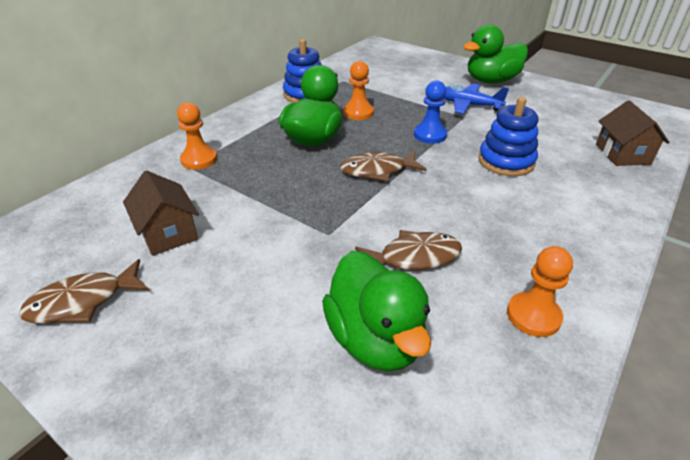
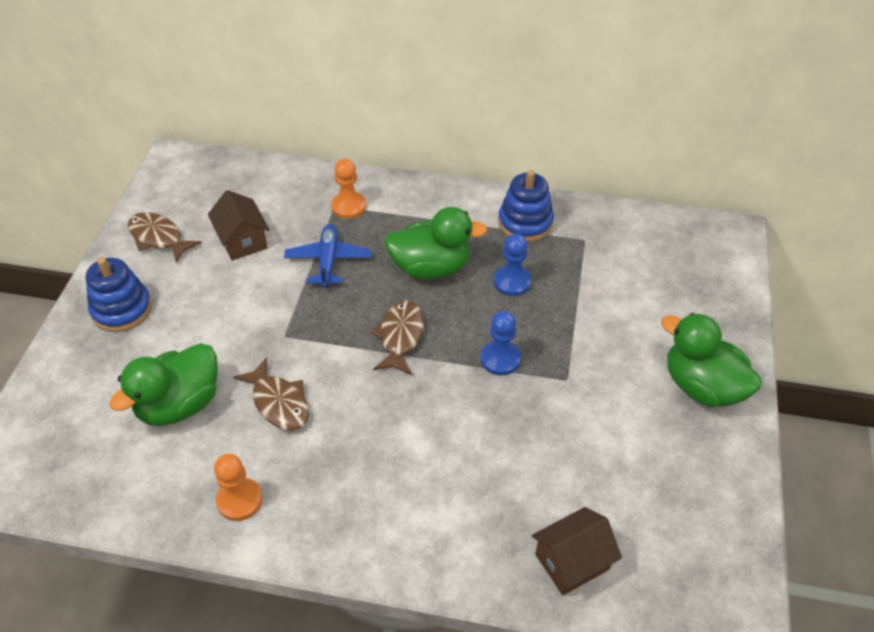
camera: 65 degrees right, 10 degrees up
(168, 233) = (242, 240): brown house -> brown house turned 60 degrees counterclockwise
(358, 113) = (512, 282): orange pawn -> blue pawn
(377, 170) = (400, 337): brown fish -> brown fish turned 45 degrees clockwise
(468, 105) = (604, 377): blue plane -> blue plane (328, 261)
(506, 161) = (481, 441): blue stacking toy -> blue stacking toy (122, 309)

